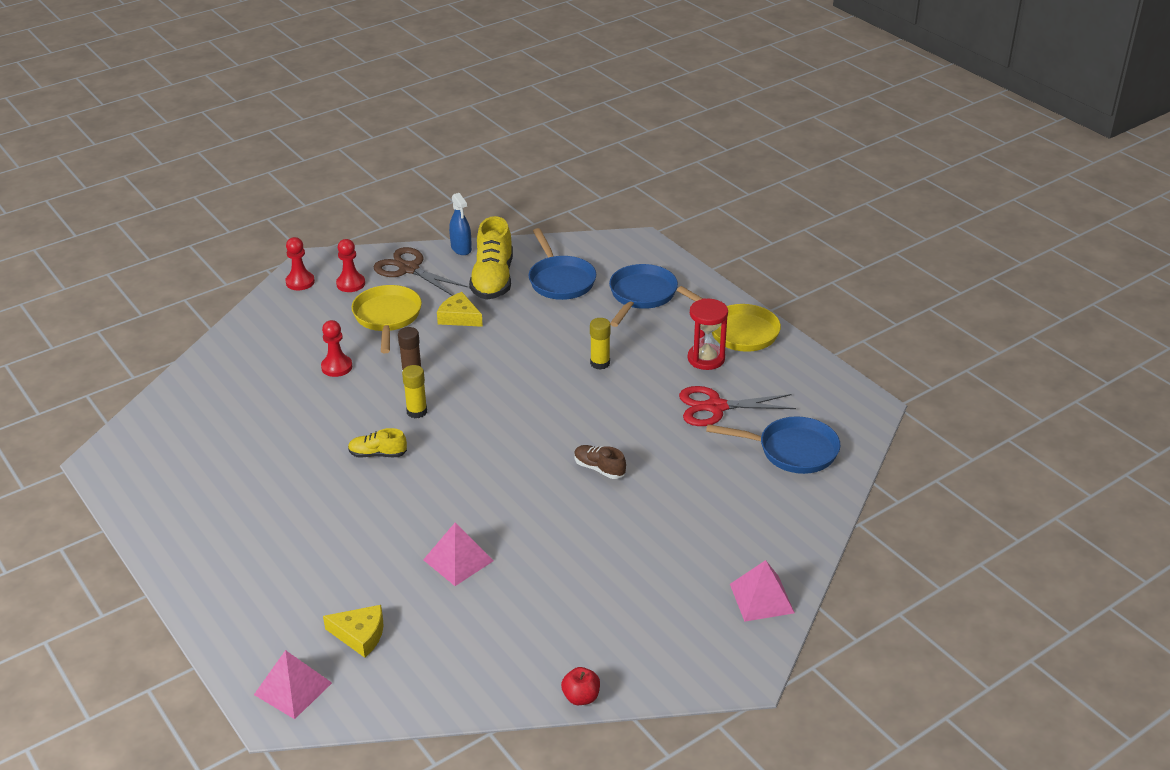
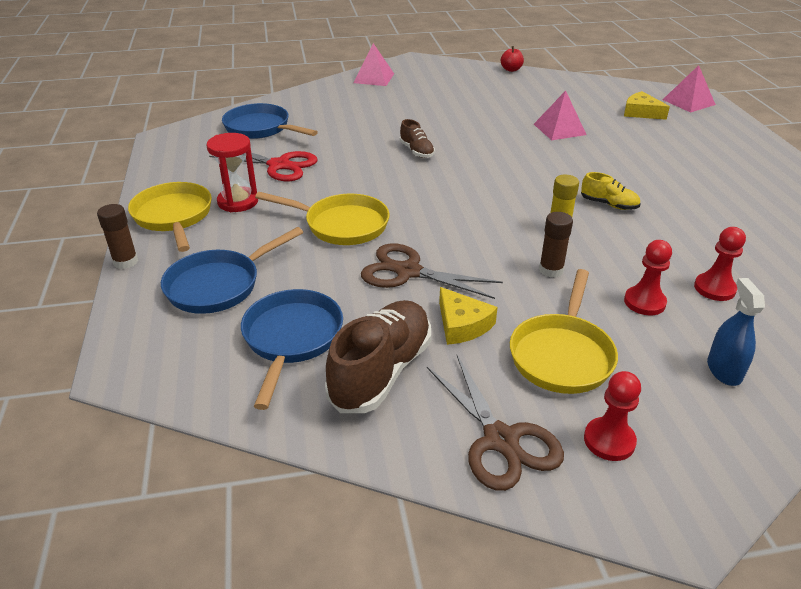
camera: 155 degrees left, 0 degrees up
(300, 282) = (703, 477): red pawn -> red pawn (714, 288)
(461, 248) = (392, 457): blue spray bottle -> blue spray bottle (724, 370)
(493, 280) = (381, 371): yellow shoe -> brown shoe
(518, 341) = (408, 272): none -> brown scissors
(600, 363) = (341, 225): yellow glue stick -> yellow pan
(724, 291) = (125, 262): none -> brown glue stick

